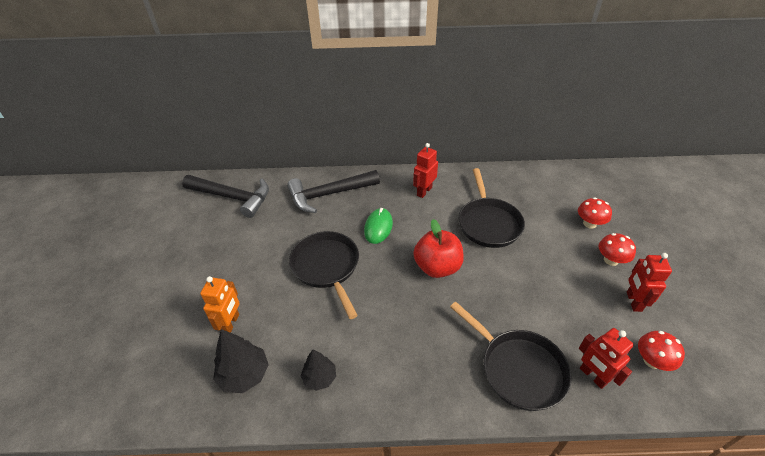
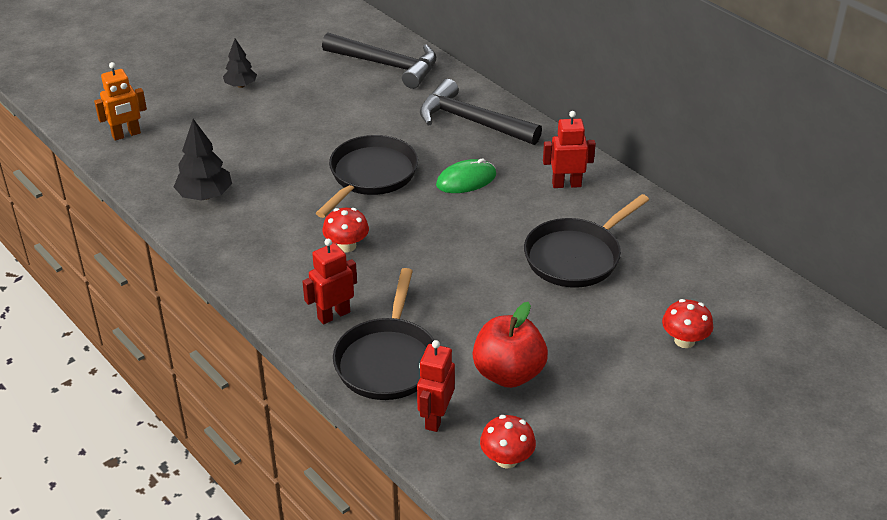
camera: 50 degrees right, 5 degrees down
(231, 323) = (244, 157): orange robot -> orange robot (126, 135)
(233, 197) = (387, 65): black hammer -> black hammer turned 45 degrees counterclockwise
(320, 378) = (246, 239): black tree -> black tree (241, 85)
(437, 267) = (458, 248): red apple -> red apple (508, 373)
(611, 260) = (636, 380): red mushroom -> red mushroom (346, 246)
(633, 301) = (585, 420): red robot -> red robot (333, 315)

